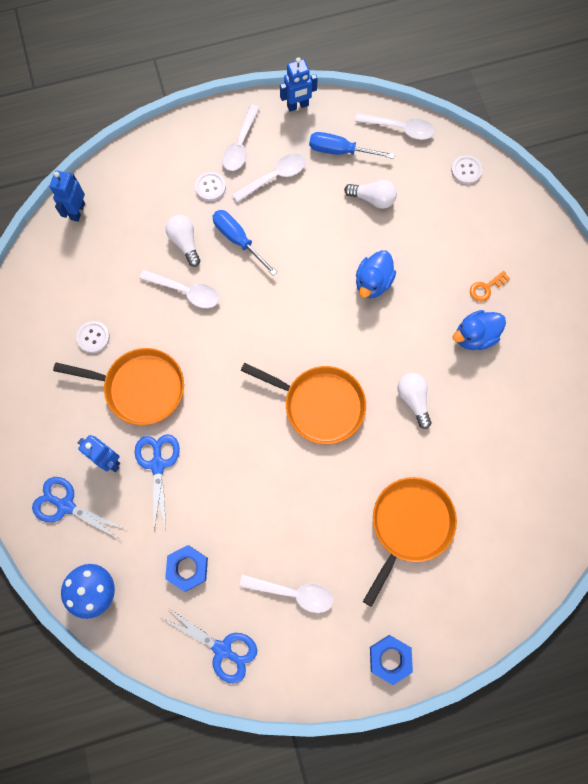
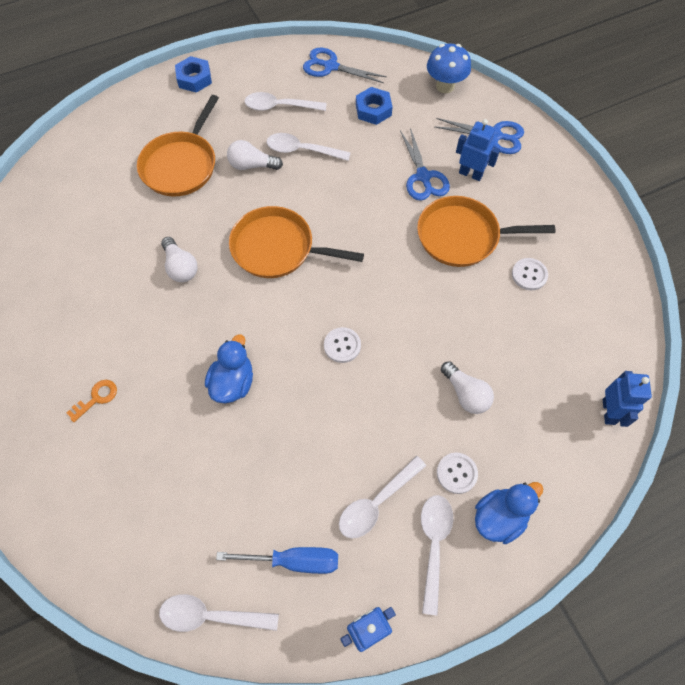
camera: 170 degrees right, 10 degrees down
(186, 291) = (447, 337): white spoon -> white spoon (302, 150)
(238, 240) = (403, 408): blue screwdriver -> none
(372, 199) = (242, 493): white light bulb -> white light bulb (252, 165)
(466, 170) = (114, 561): white button -> white button (342, 345)
(474, 336) = (113, 340): blue duck -> blue duck (499, 517)

